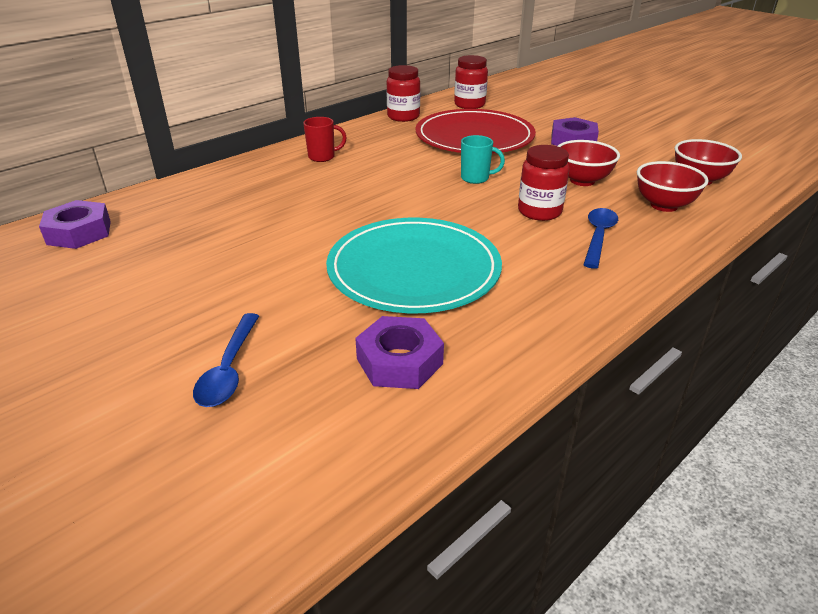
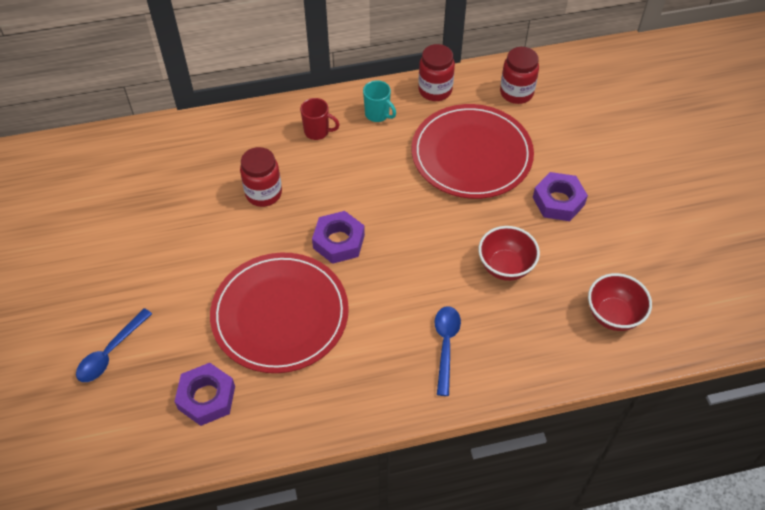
camera: 30 degrees right, 20 degrees up
(79, 232) = (93, 162): purple nut -> purple nut (339, 241)
(414, 269) = (280, 314): turquoise plate -> red plate
(476, 178) = (417, 221): turquoise mug -> turquoise mug (378, 114)
(539, 212) = (429, 292): red jar -> red jar (263, 193)
(598, 236) = (446, 345): blue spoon -> blue spoon turned 45 degrees counterclockwise
(664, 205) = (541, 334): red bowl -> none

